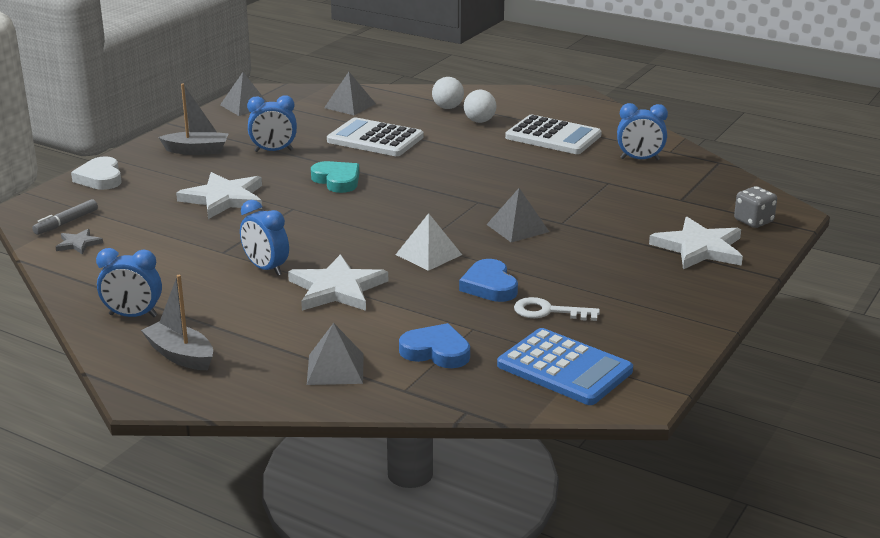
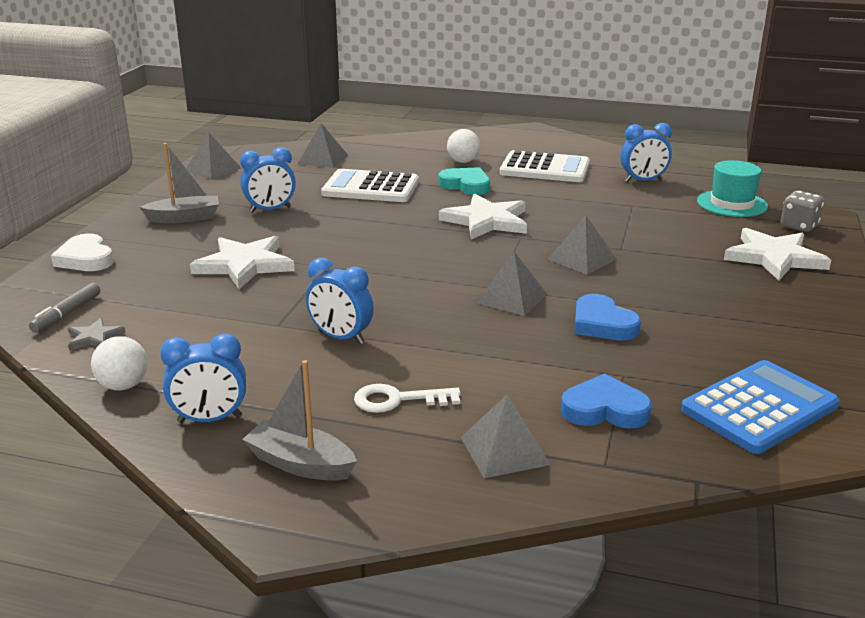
camera: 15 degrees left, 0 degrees up
(337, 180) = (358, 232): turquoise heart -> turquoise heart (466, 185)
(337, 289) = (438, 350): white star -> white star (486, 221)
(429, 254) = (512, 298): white pyramid -> grey pyramid
(447, 107) = (422, 152): white ball -> white ball (123, 386)
(549, 311) = (687, 344): white key -> white key (398, 400)
(564, 368) = (759, 407): blue calculator -> blue calculator turned 60 degrees counterclockwise
(707, 192) = (732, 204): none -> turquoise hat

